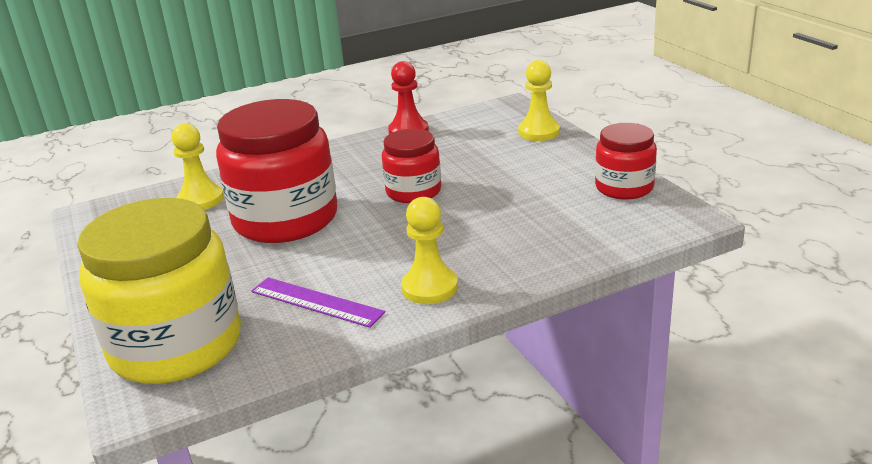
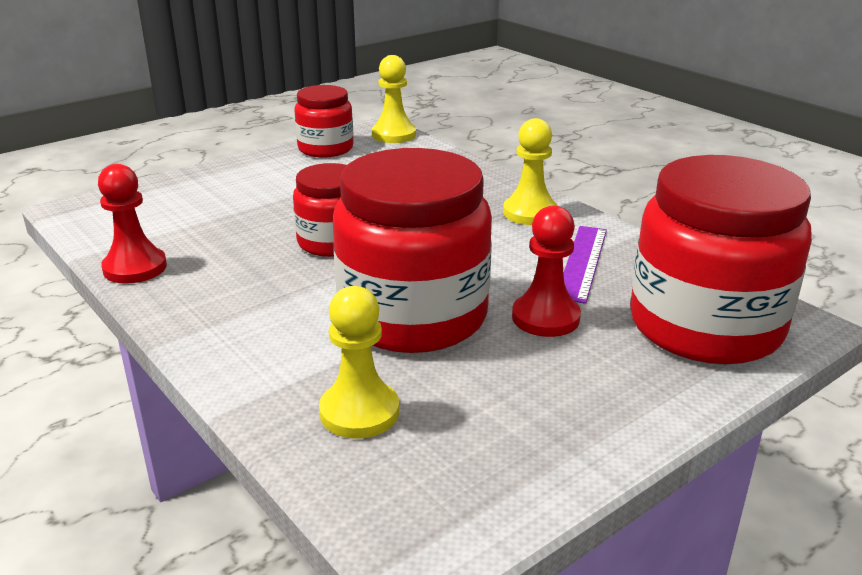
camera: 105 degrees left, 0 degrees up
(176, 345) = (705, 326): yellow jar -> red jar
(245, 271) = (545, 318): none -> red pawn
(539, 132) = (176, 188): yellow pawn -> yellow pawn (394, 135)

